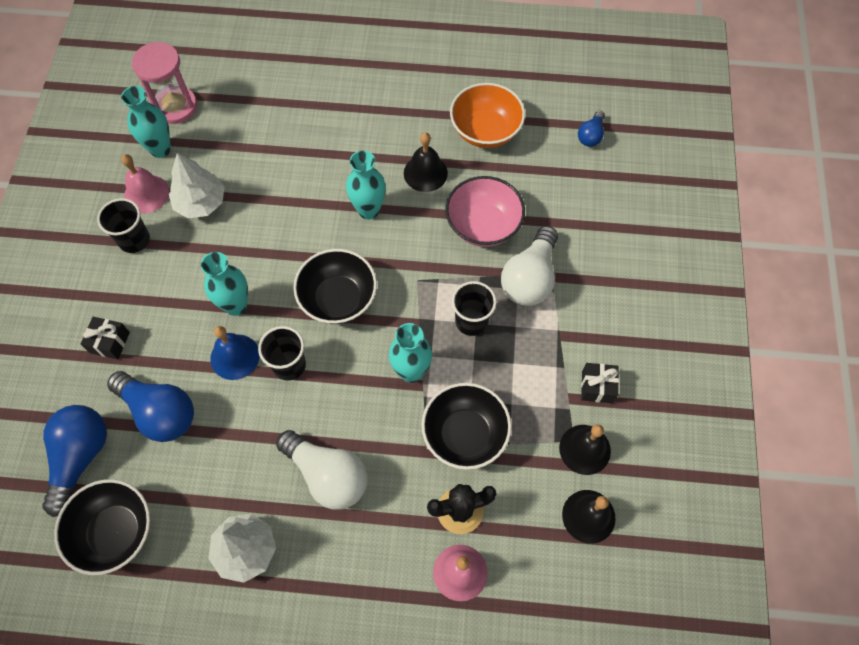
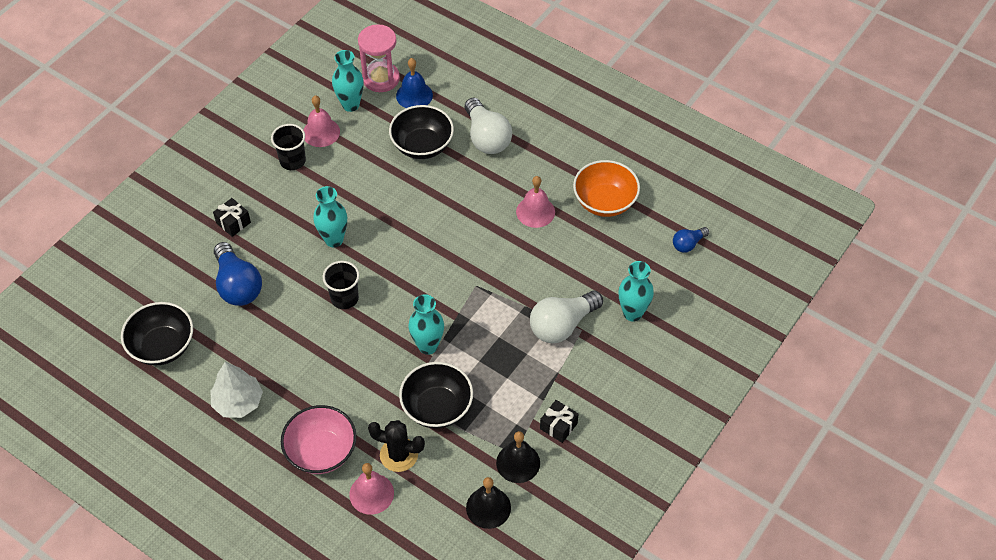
camera: 30 degrees right, 10 degrees down
(80, 457) = (169, 288): blue light bulb -> none
(201, 203) = (355, 156): white tree -> none
(235, 356) = (311, 274): blue bell -> blue bell (414, 95)
(327, 475) = (323, 384): white light bulb -> white light bulb (486, 137)
(338, 299) = (409, 270): black bowl -> black bowl (422, 146)
(368, 210) = (473, 219): turquoise vase -> turquoise vase (632, 313)
(425, 173) = (535, 211): black bell -> pink bell
(471, 321) = (496, 334): black cup -> none
(483, 225) = (553, 270): pink bowl -> pink bowl (321, 452)

